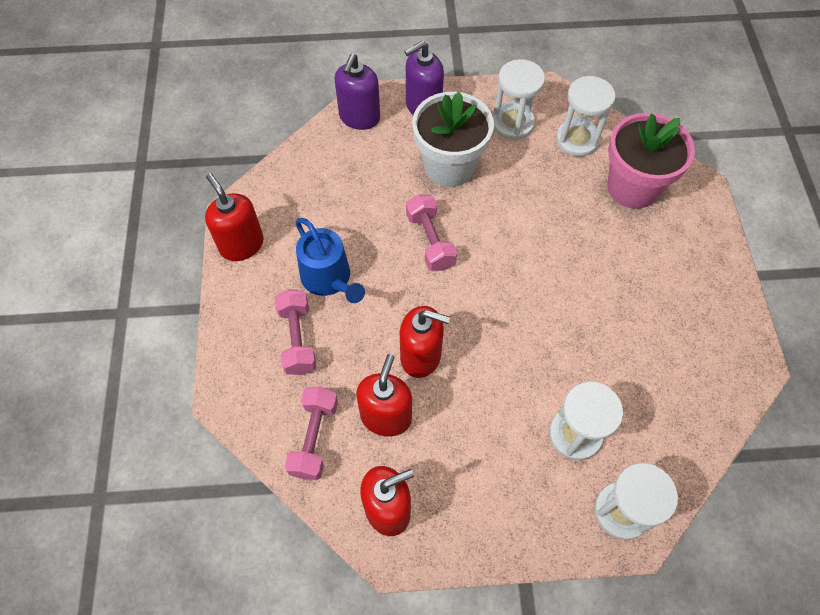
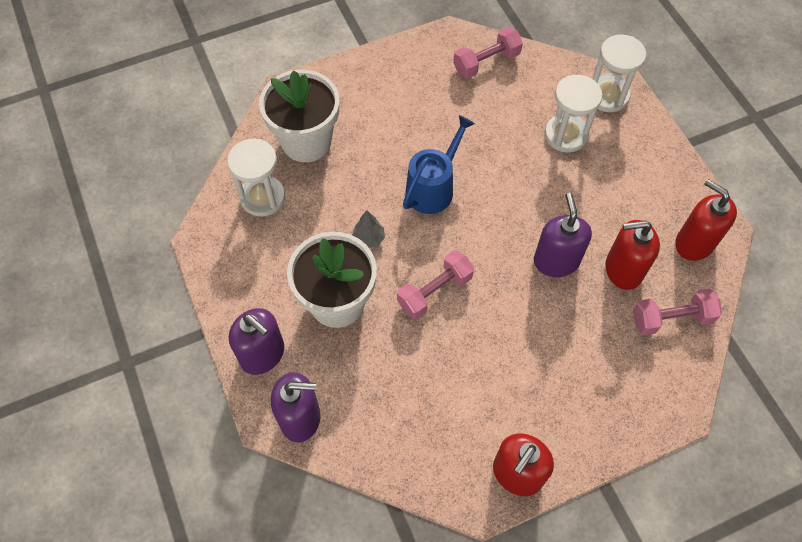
camera: 110 degrees left, 0 degrees up
(297, 339) = (591, 371): pink dumbbell -> pink dumbbell (486, 62)
(329, 279) = (516, 368): blue watering can -> blue watering can (433, 188)
(421, 356) = (556, 261): red soap dispenser -> purple soap dispenser
(505, 207) = (369, 238): none -> grey tree
(512, 123) = (259, 259): white hourglass -> none
(632, 187) = (306, 141): pink flower pot -> white flower pot

